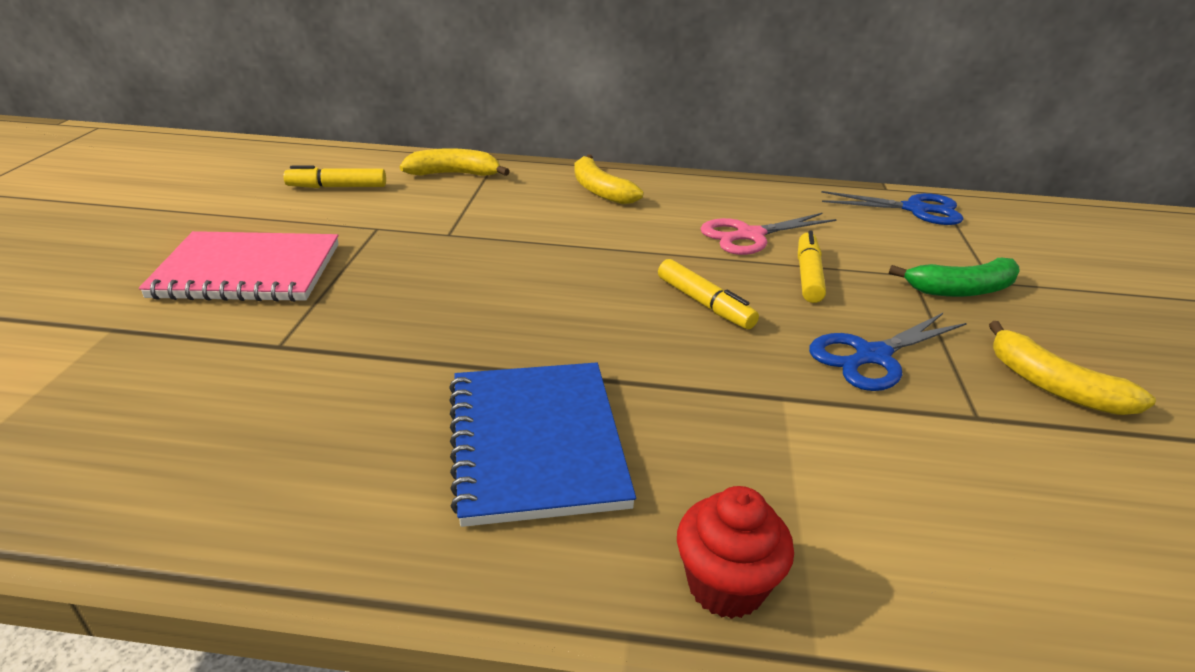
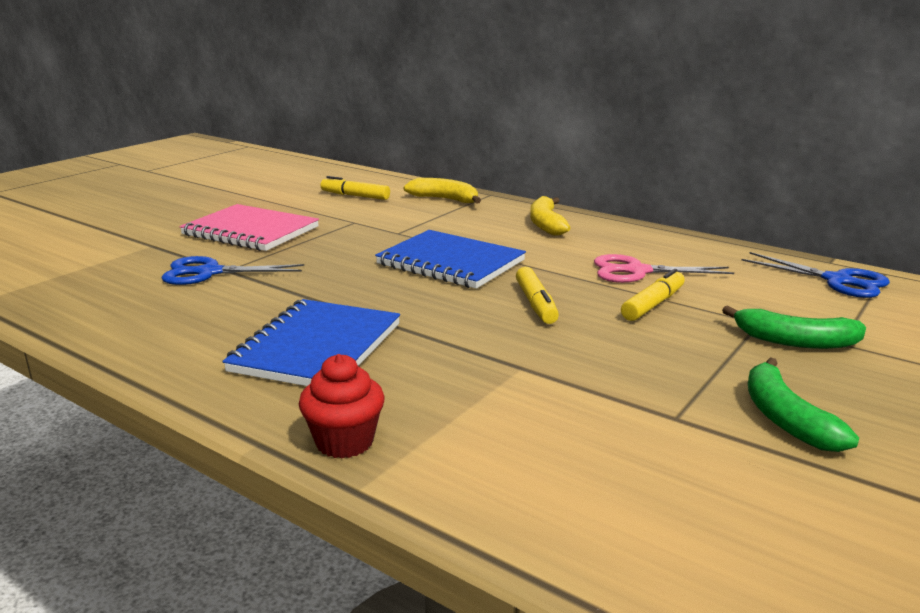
camera: 30 degrees right, 10 degrees down
(556, 266) = (450, 262): none -> blue notebook
(872, 356) = (635, 362): blue scissors -> blue scissors (210, 272)
(1053, 386) = (785, 418): yellow banana -> green banana

